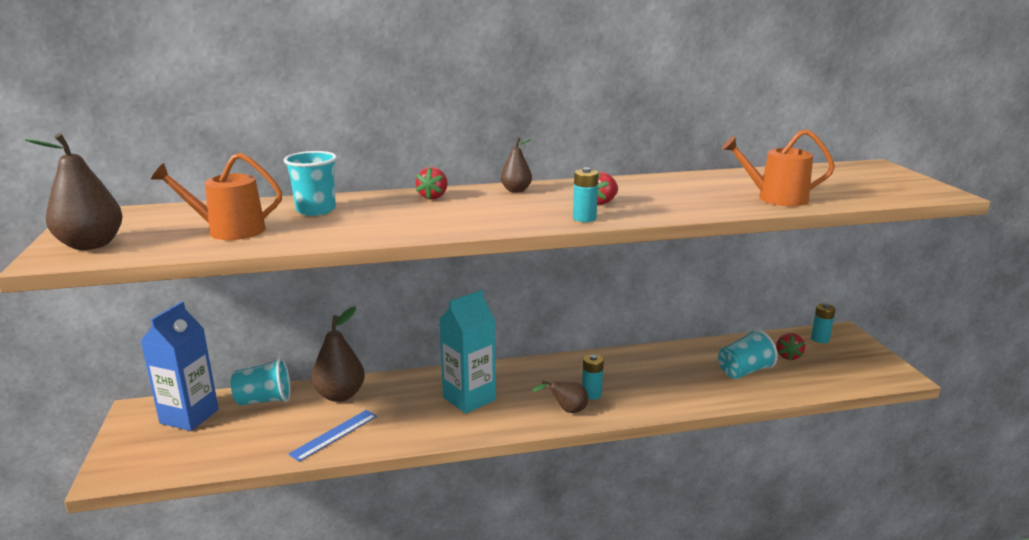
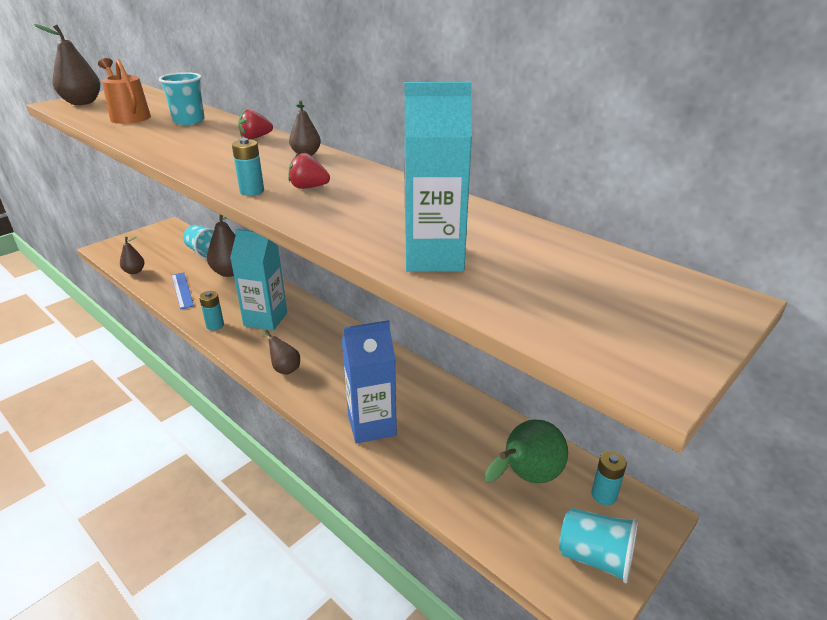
camera: 55 degrees right, 10 degrees up
(189, 416) = (171, 241): blue carton -> blue carton (372, 425)
(229, 460) = (134, 271): none -> brown pear
(334, 435) = (182, 290): blue ruler -> blue ruler turned 60 degrees clockwise
(591, 394) = (321, 371): turquoise battery -> turquoise battery (215, 325)
(744, 371) = (453, 452): turquoise cup -> turquoise cup (595, 557)
(776, 198) = (434, 258): orange watering can -> turquoise carton
(788, 356) = (526, 478): red strawberry -> green pear

